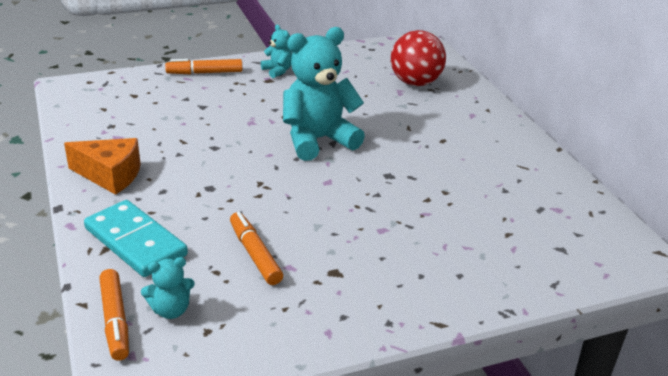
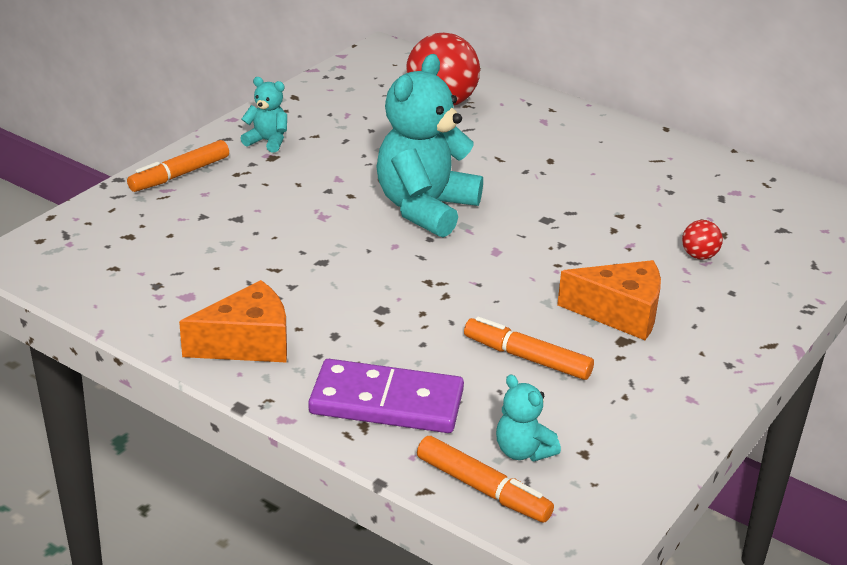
camera: 35 degrees left, 0 degrees up
(135, 242) = (386, 402): turquoise domino -> purple domino
(171, 310) = (523, 451): turquoise teddy bear -> turquoise teddy bear turned 105 degrees clockwise
(356, 254) = (620, 313): none -> orange cheese
(467, 240) = (699, 256): none -> red ball

